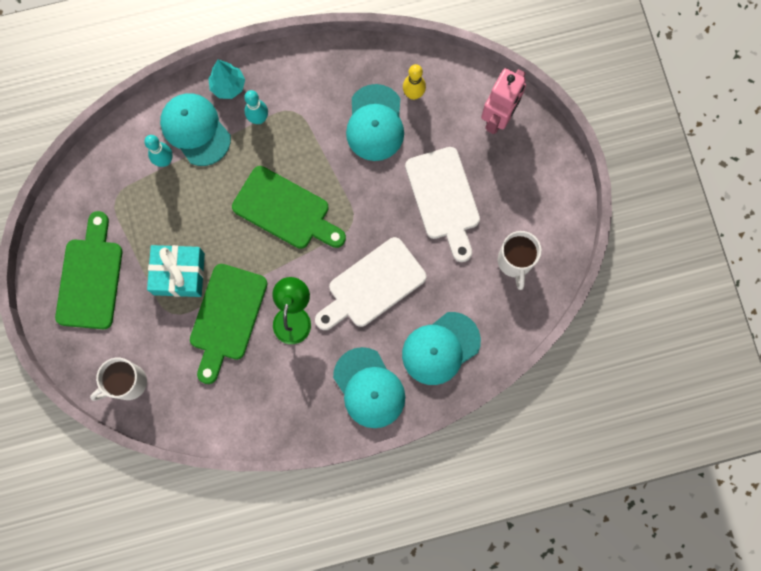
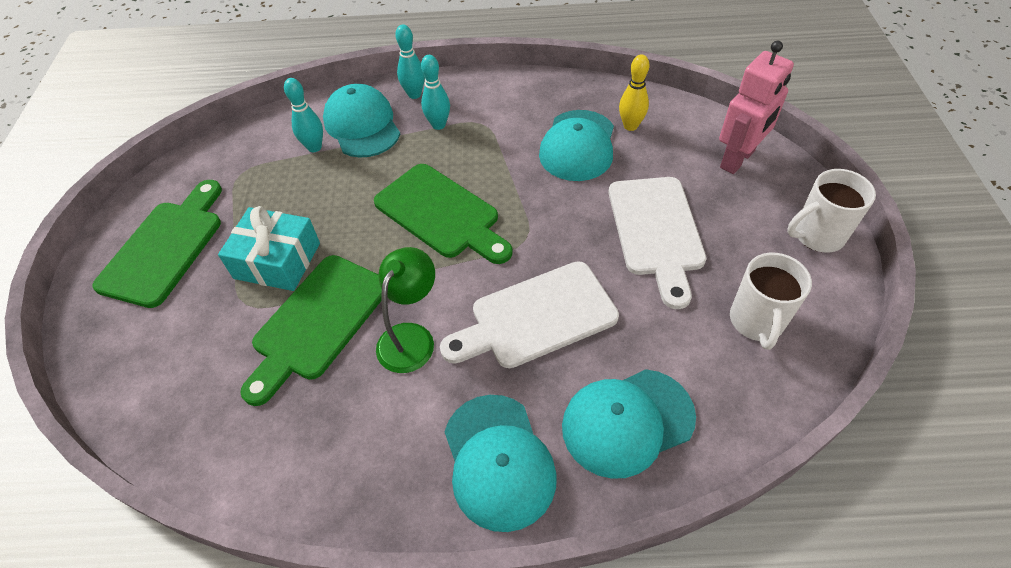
camera: 15 degrees right, 25 degrees down
(127, 383) = (141, 382): white mug -> white mug (817, 235)
(228, 86) = (414, 94): turquoise tree -> turquoise bowling pin

